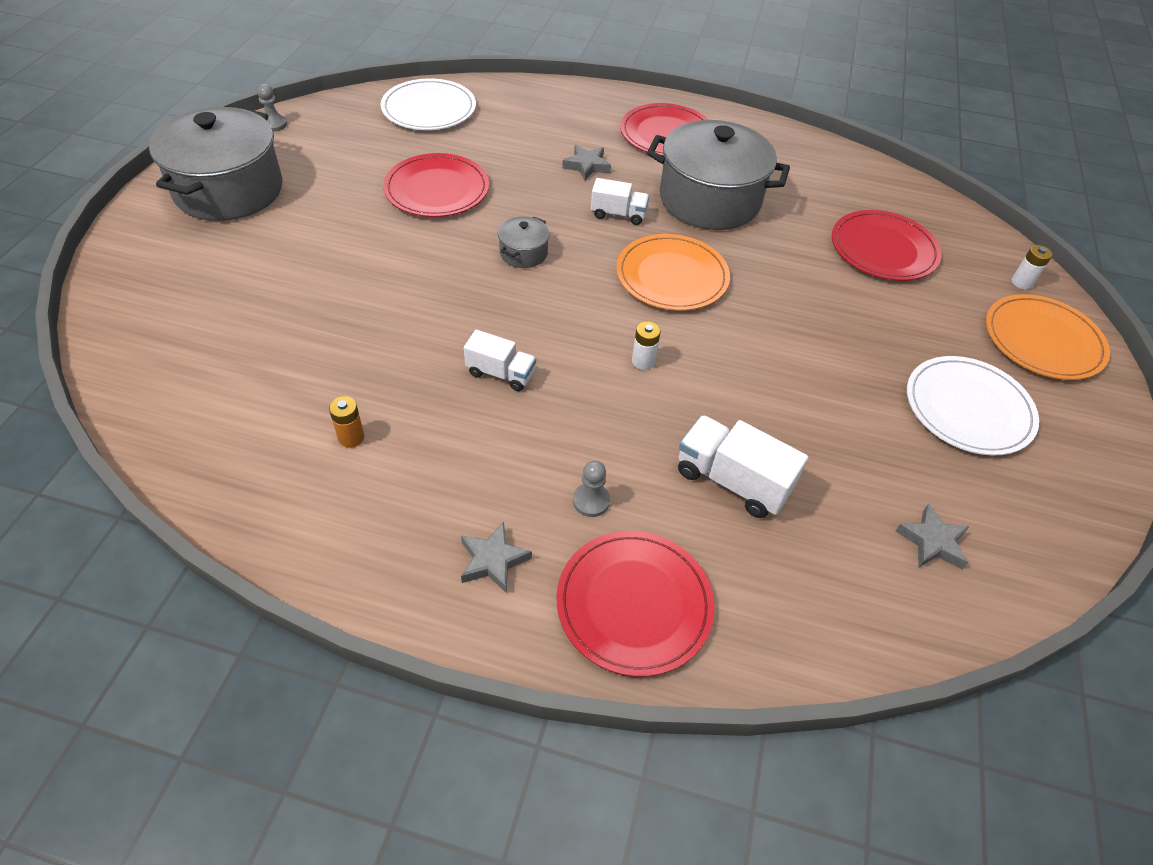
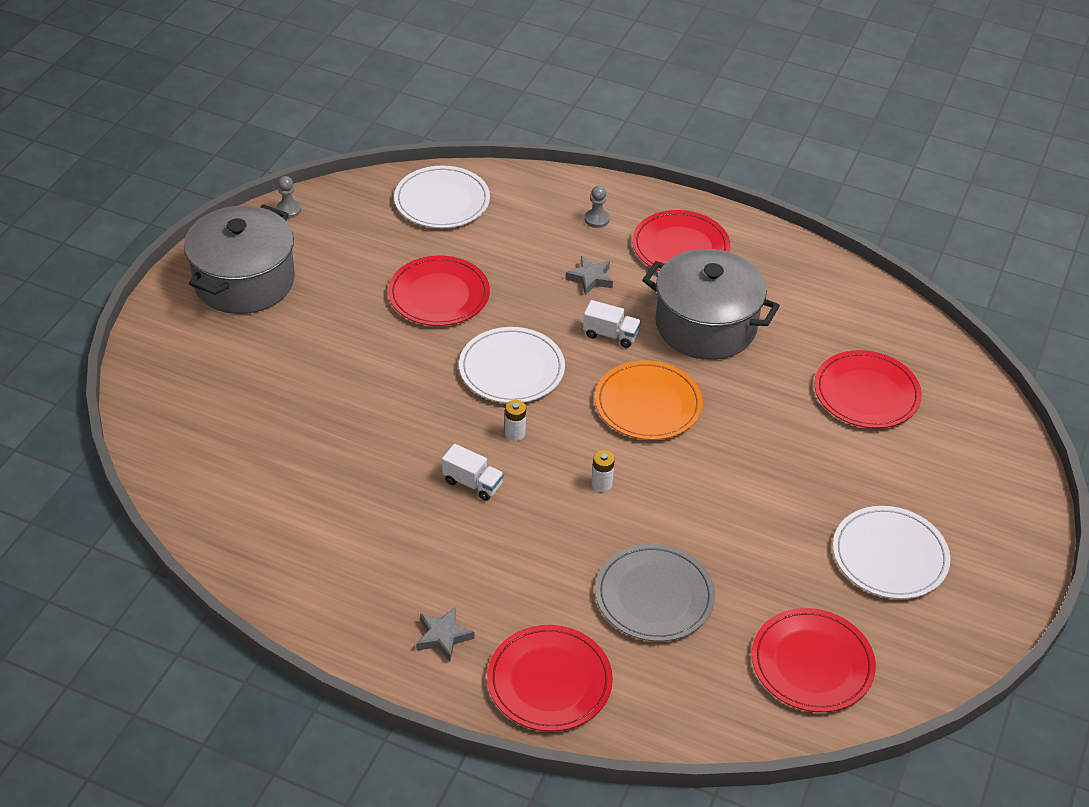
camera: 10 degrees right, 5 degrees down
(351, 437) = (339, 526): orange battery -> none
(523, 253) = (511, 369): grey pot -> white plate
(591, 501) = (531, 599): grey pawn -> grey pawn (596, 219)
(732, 481) = (654, 596): white truck -> grey plate
(932, 542) = (812, 663): grey star -> red plate
(1021, 282) = (995, 439): white battery -> white battery (515, 433)
(1043, 340) = (990, 499): orange plate -> none

